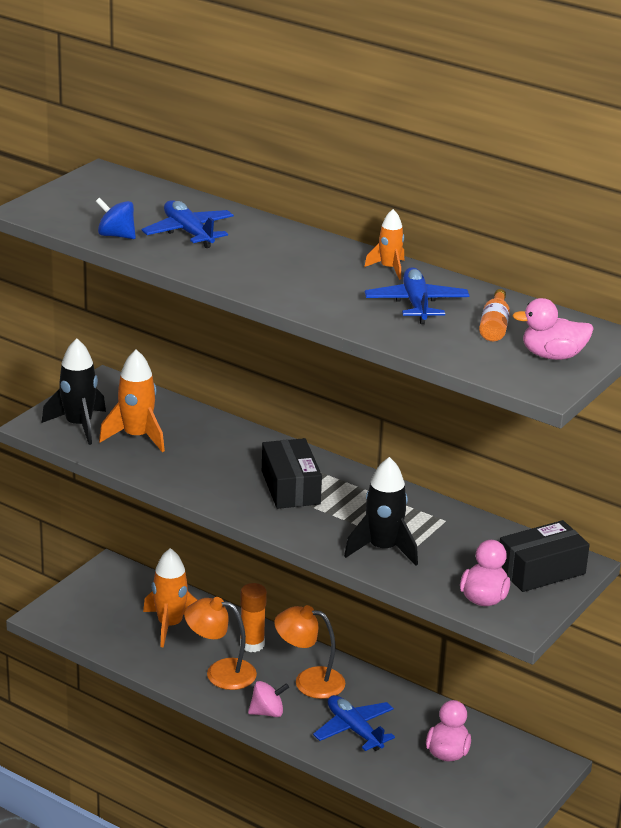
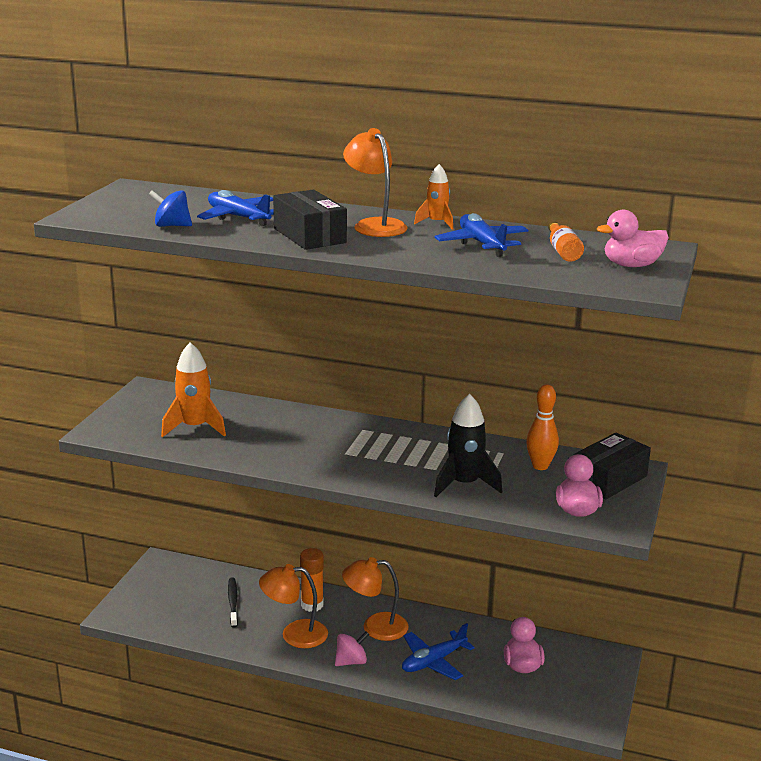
camera: 15 degrees left, 5 degrees down
(79, 425) = (137, 426): black rocket -> none
(170, 625) = (233, 602): orange rocket -> black toothbrush
(290, 487) = (354, 447): black box -> black box (310, 235)
(322, 262) = (375, 225): none -> orange lamp
(354, 730) = (433, 661): blue plane -> blue plane turned 75 degrees counterclockwise
(476, 542) = (540, 466): none -> orange bowling pin

